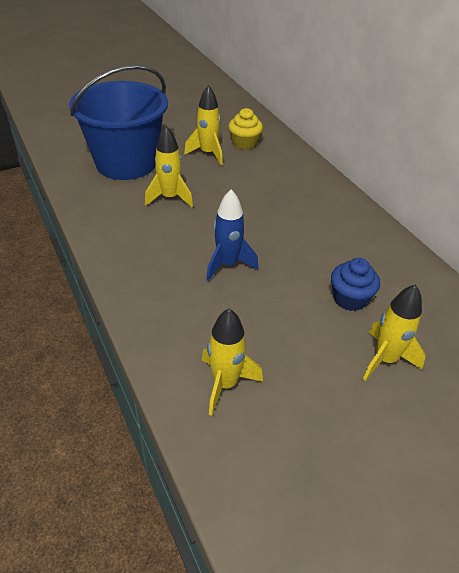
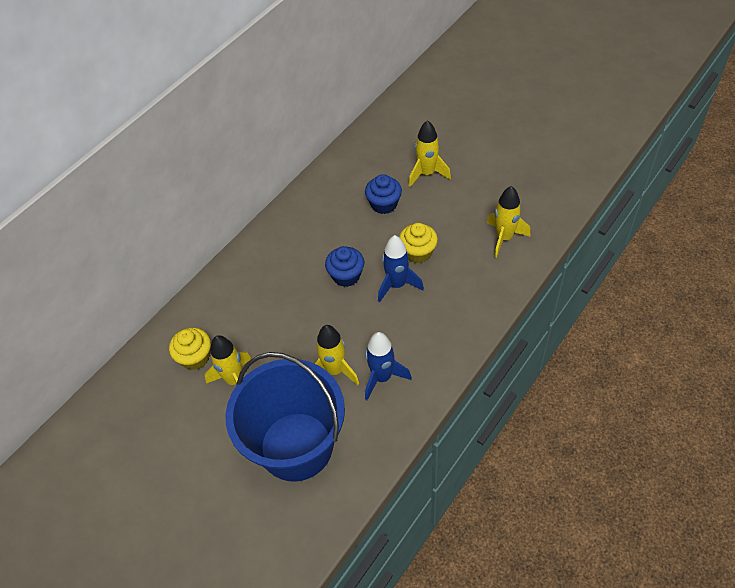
camera: 110 degrees left, 10 degrees up
(137, 219) = (382, 377): none -> blue rocket
(258, 297) = (418, 252): none -> yellow cupcake
(265, 237) = (346, 276): none -> blue cupcake

